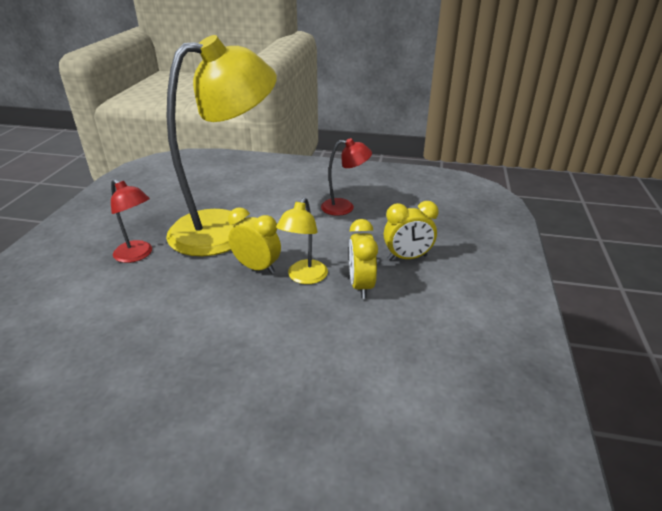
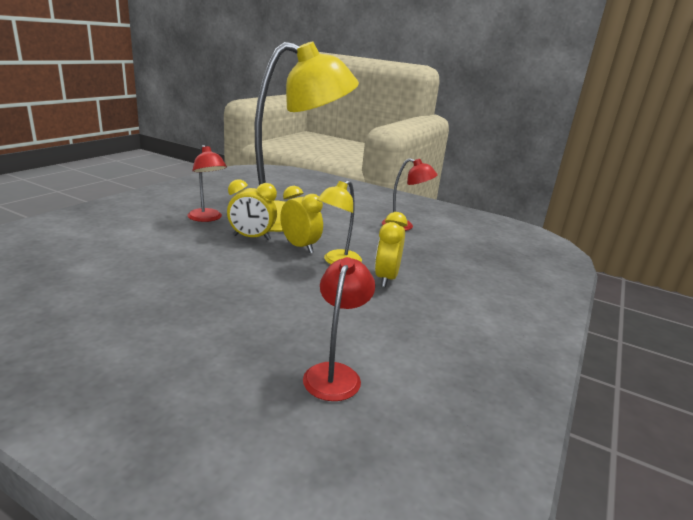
camera: 15 degrees right, 10 degrees down
(373, 428) = (335, 373): none -> red lamp
(407, 258) = (443, 270): yellow clock -> yellow clock (251, 238)

